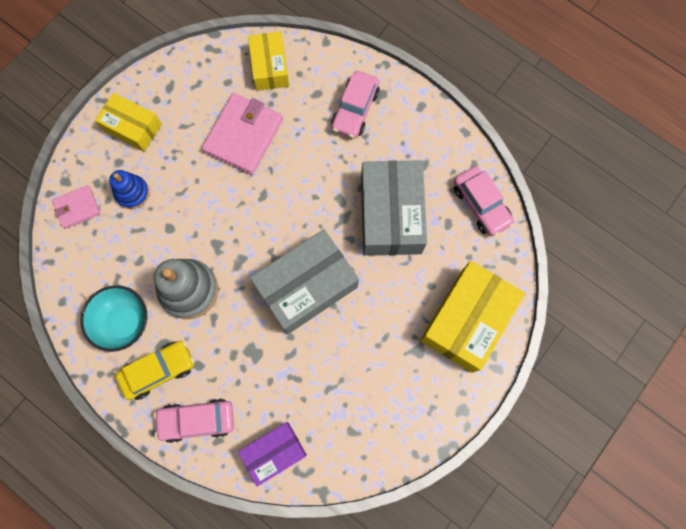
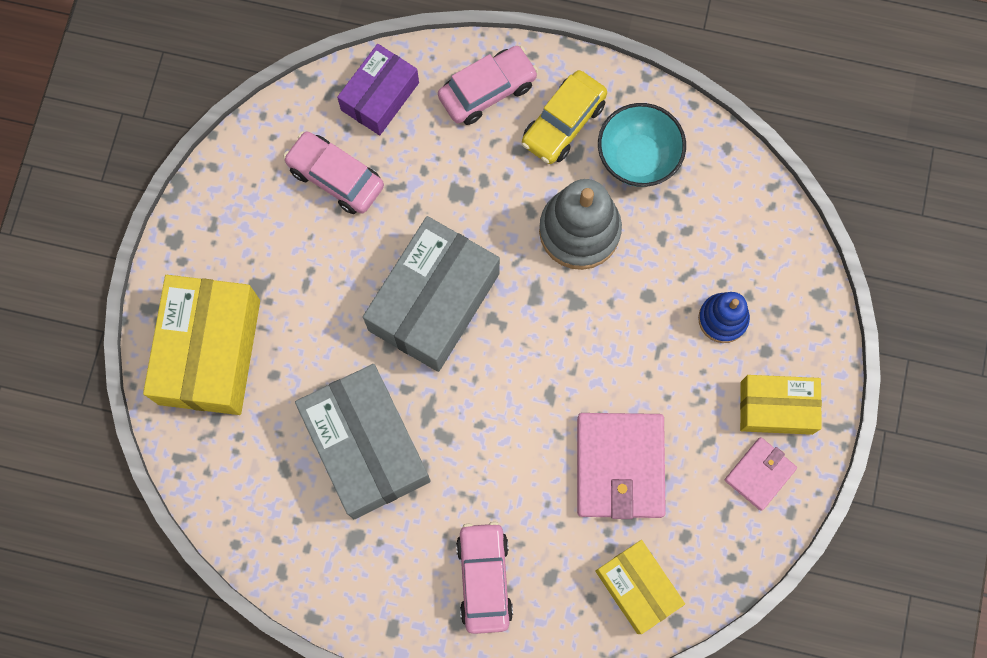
camera: 155 degrees right, 0 degrees up
(77, 208) = (781, 267): pink wallet -> pink wallet (759, 474)
(481, 205) = (249, 517): pink car -> pink car (335, 177)

